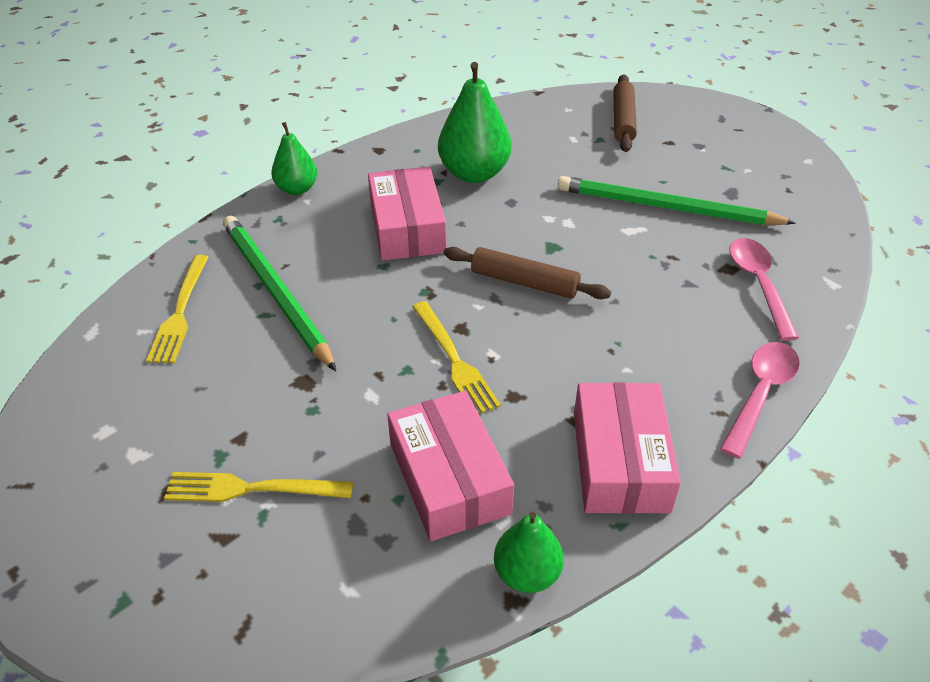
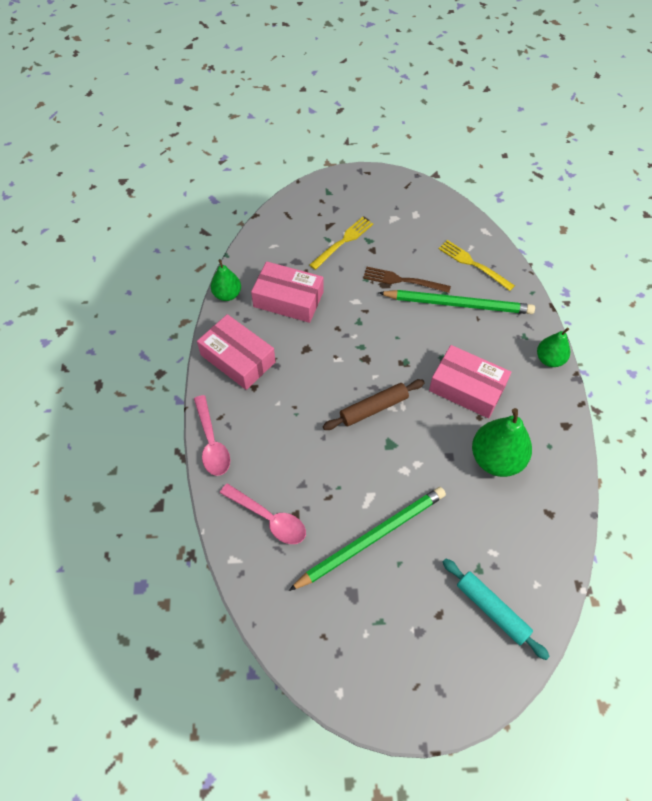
camera: 130 degrees right, 15 degrees up
(280, 367) = (402, 280): none -> brown fork
(454, 361) = (347, 342): yellow fork -> none
(623, 120) = (492, 609): brown rolling pin -> turquoise rolling pin

